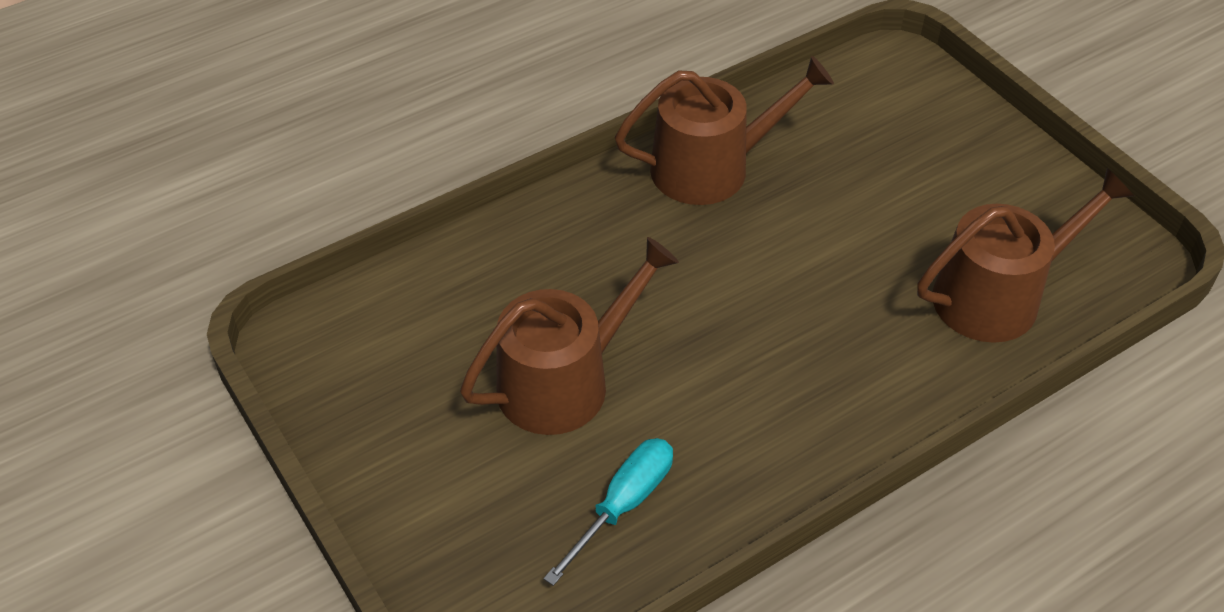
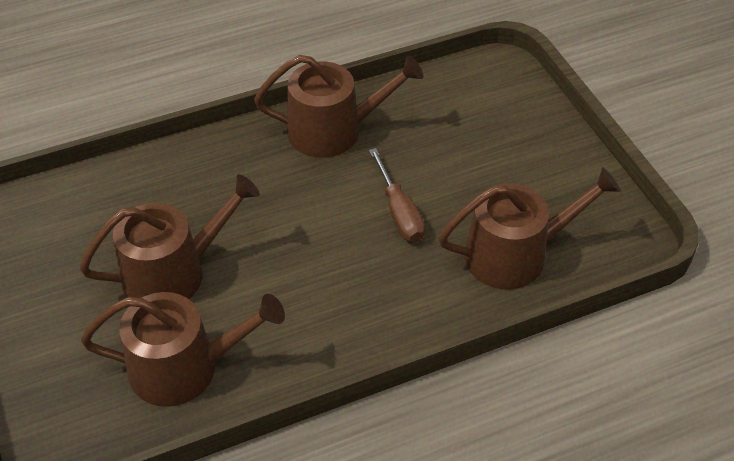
camera: 10 degrees right, 0 degrees up
(623, 504) = (185, 367): turquoise screwdriver -> brown watering can
(832, 262) = (399, 212): none -> brown screwdriver

